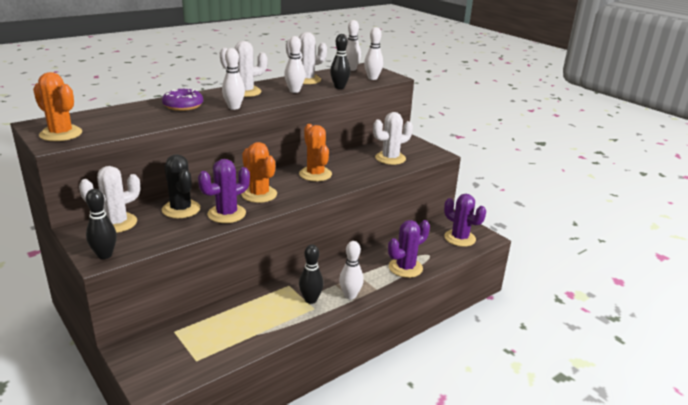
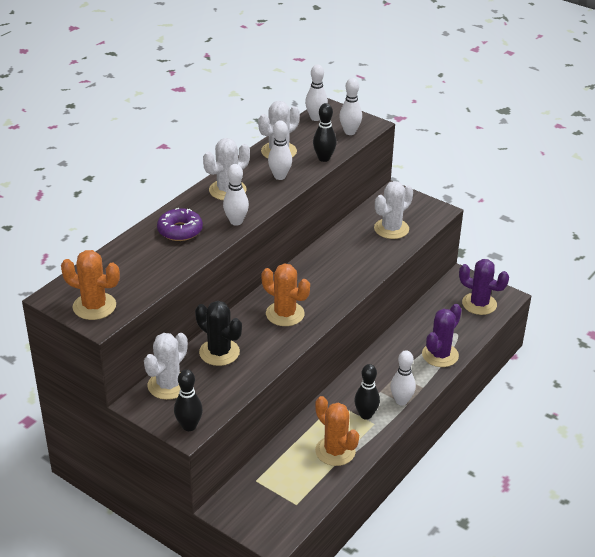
camera: 15 degrees left, 10 degrees up
(226, 214) = (269, 348): purple cactus -> none
(315, 174) = (325, 271): orange cactus -> orange cactus (335, 451)

